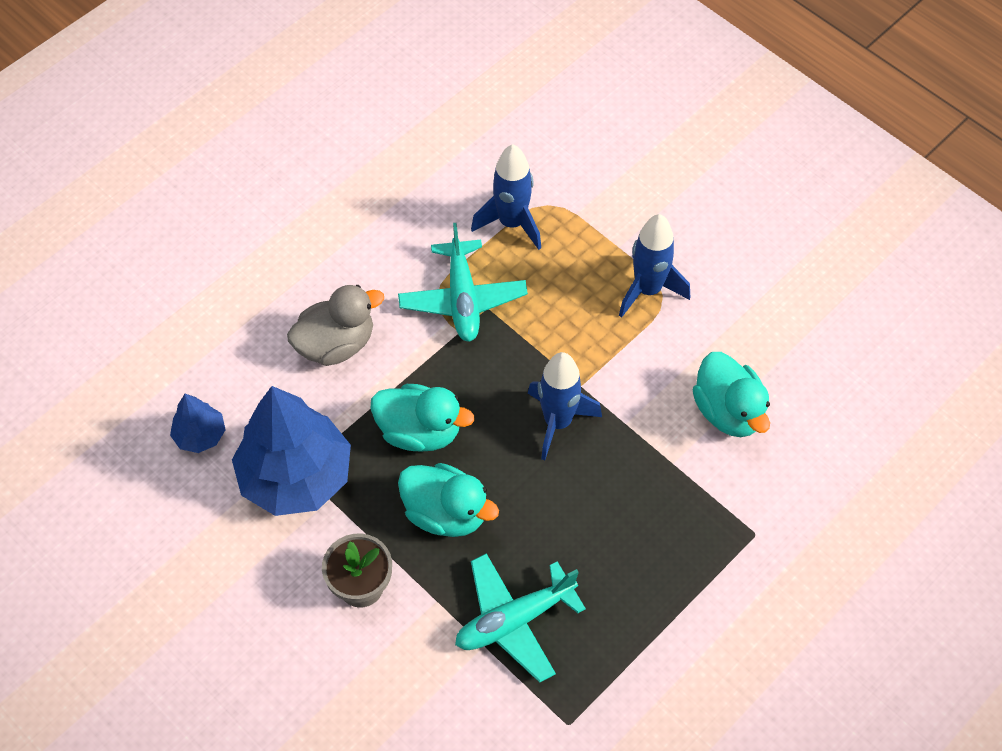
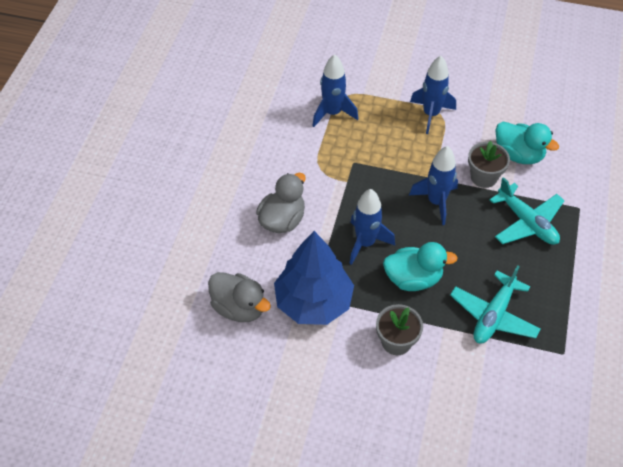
camera: 30 degrees left, 5 degrees down
(200, 435) = (239, 308): blue tree -> grey duck
(420, 431) = (365, 243): turquoise duck -> blue rocket
(462, 299) = (335, 163): turquoise plane -> turquoise plane (527, 222)
(652, 419) = (484, 177): none -> grey flower pot

